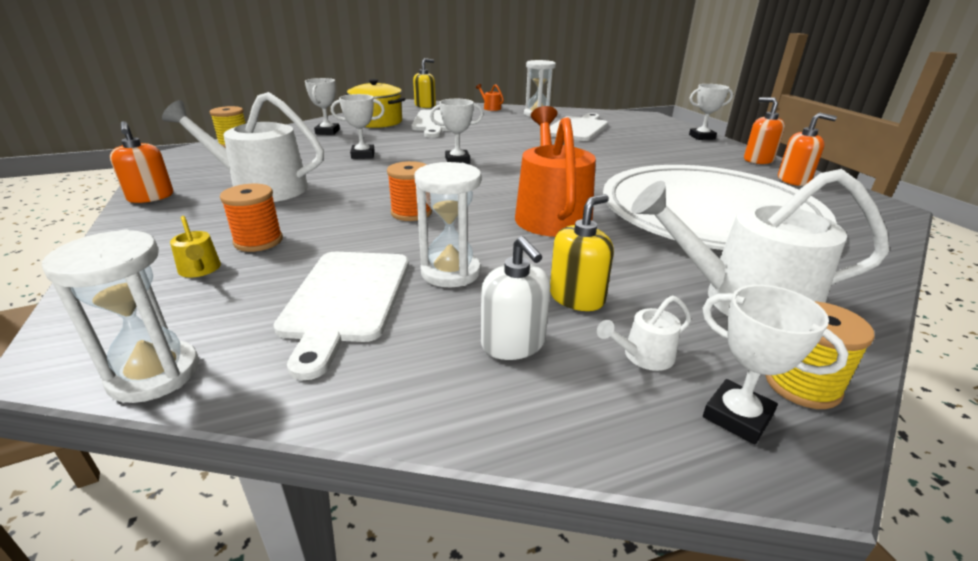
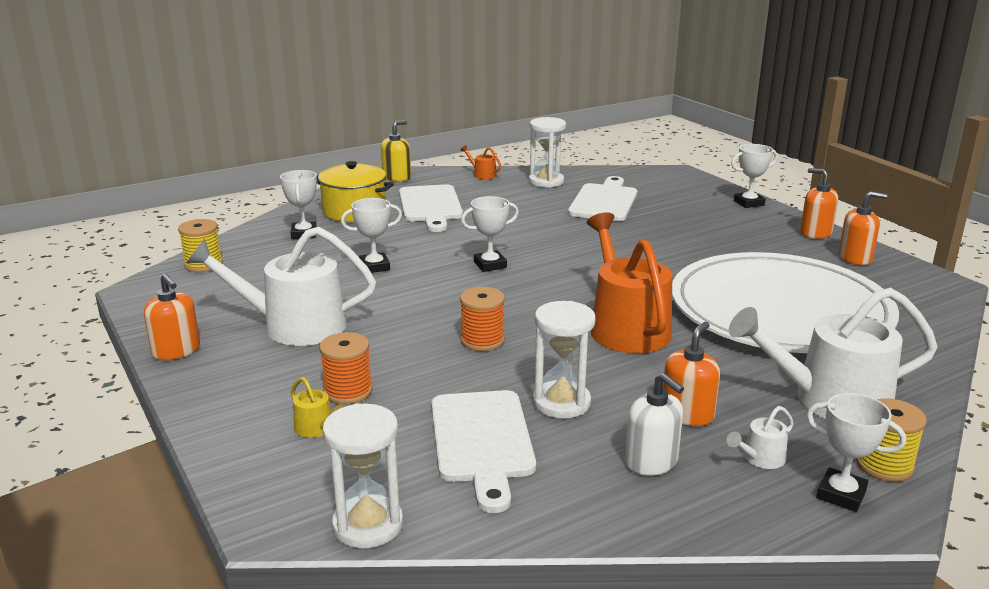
camera: 10 degrees left, 5 degrees down
(577, 297) = (687, 414): yellow soap dispenser -> orange soap dispenser

